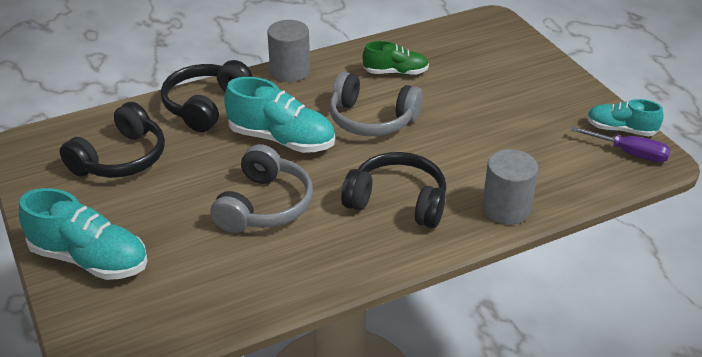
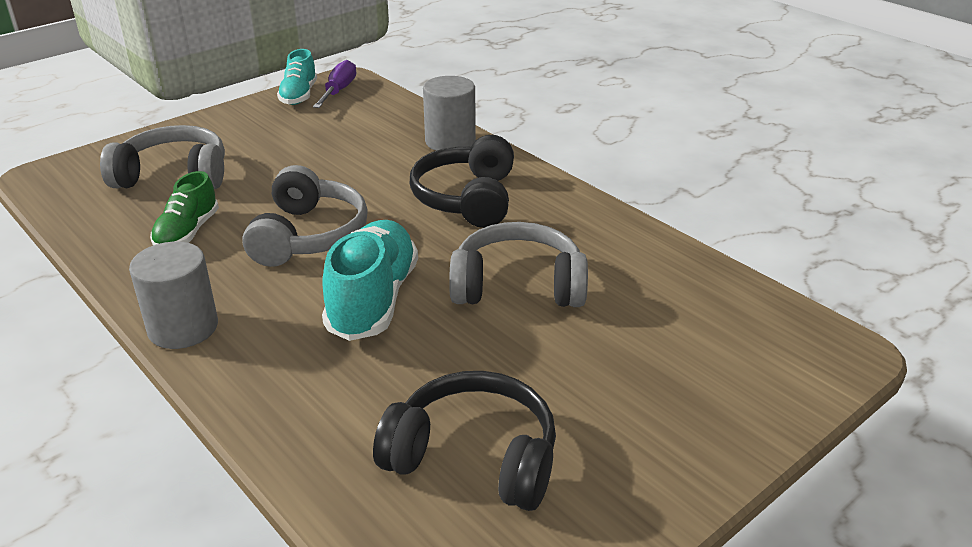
camera: 105 degrees left, 5 degrees down
(89, 259) = (705, 412): turquoise shoe -> none
(205, 105) = (297, 398): black headphones -> none
(395, 72) = (187, 232): green shoe -> green shoe turned 150 degrees counterclockwise
(478, 67) = (174, 176): none -> grey headphones

